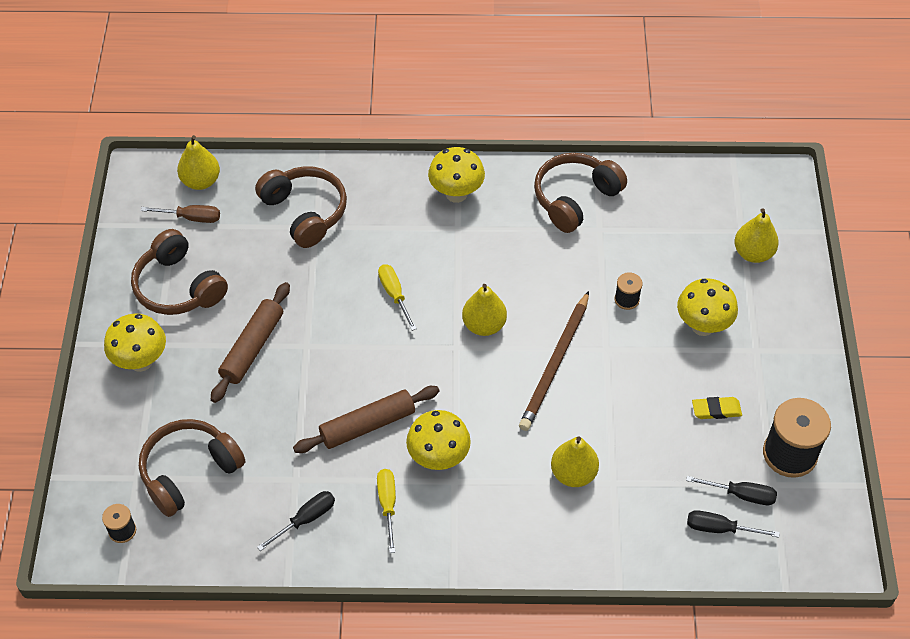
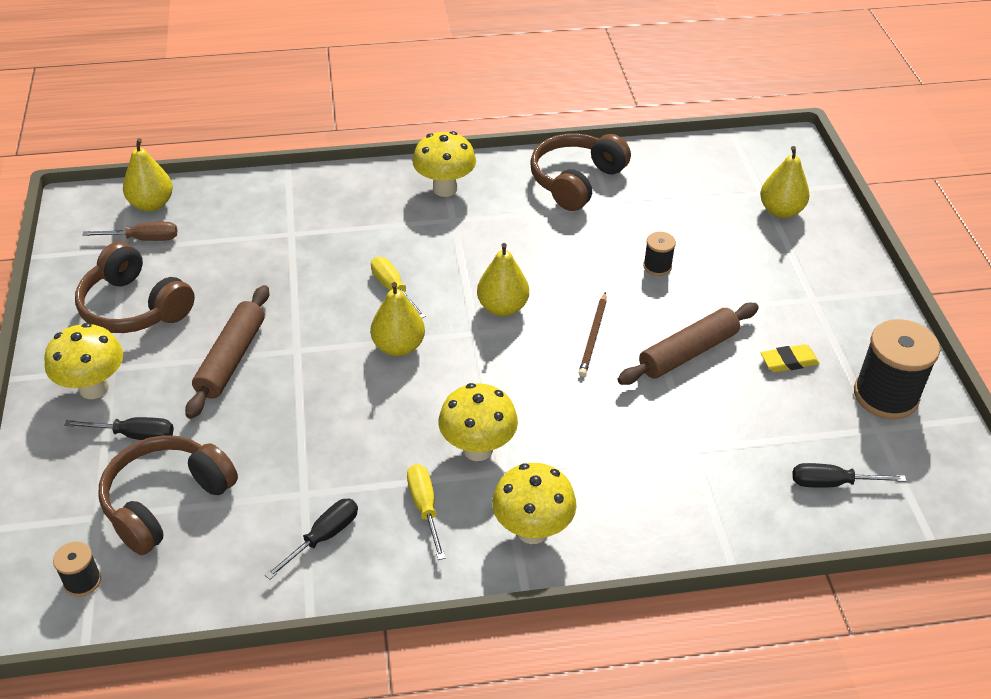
camera: 10 degrees left, 10 degrees down
(305, 212) = (276, 221): brown headphones -> none
(368, 425) = (385, 424): brown rolling pin -> brown rolling pin (688, 352)
(555, 364) = (593, 336): brown pencil -> brown pencil, size x0.58
(573, 474) = (643, 446): yellow pear -> yellow pear (398, 346)
(702, 326) = (748, 282): yellow mushroom -> yellow mushroom (532, 530)
(741, 495) = (845, 444): black screwdriver -> black screwdriver (135, 435)

